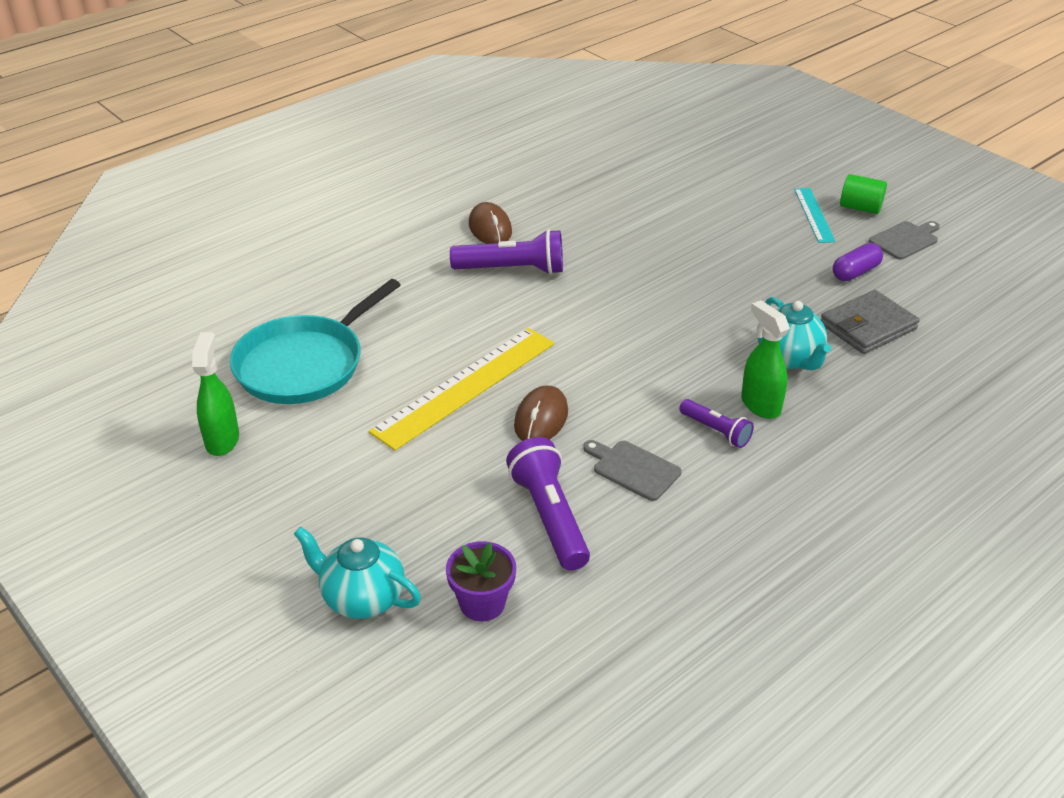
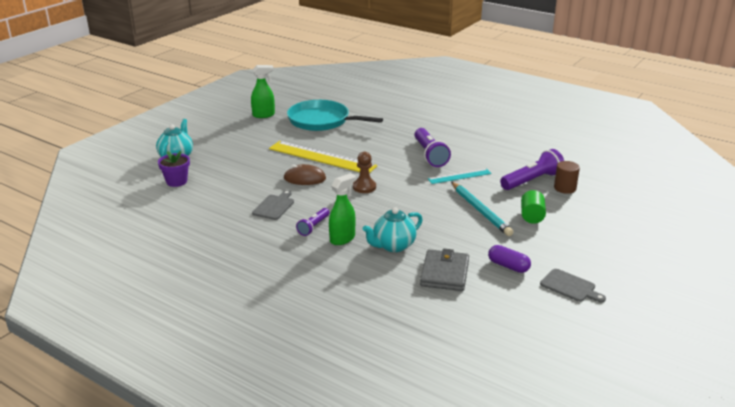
camera: 75 degrees right, 10 degrees down
(490, 228) = (466, 144): brown mouse -> none
(549, 517) = (234, 189): purple flashlight -> purple flashlight (532, 181)
(598, 356) = (364, 187): none -> brown pawn
(664, 182) = (565, 188): none -> brown cylinder
(707, 262) = (480, 211): none -> turquoise pencil
(814, 215) = (572, 246): turquoise ruler -> turquoise ruler (459, 176)
(860, 208) = (600, 265): green cylinder -> green cylinder (532, 216)
(868, 326) = (444, 273): grey wallet -> grey wallet turned 60 degrees clockwise

